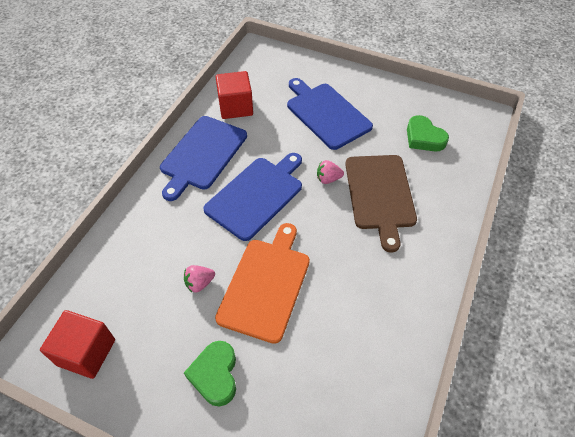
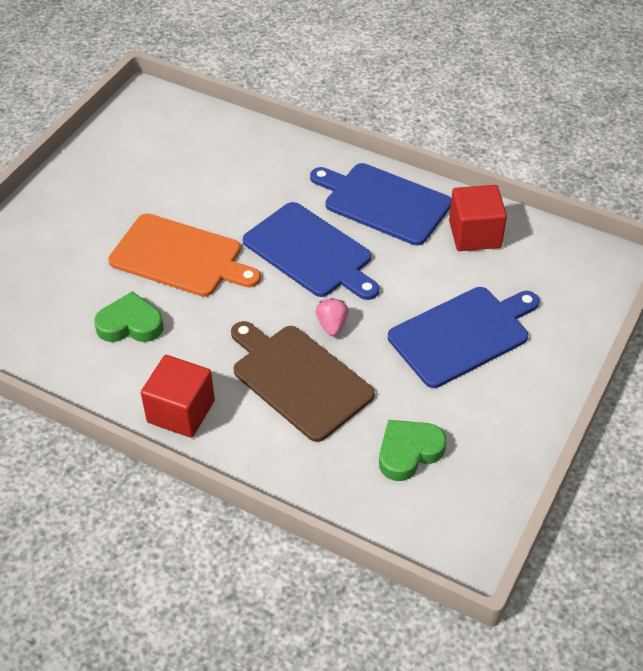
camera: 95 degrees right, 5 degrees down
(86, 352) = (134, 131): red cube -> red cube (181, 411)
(199, 283) = (193, 204): pink strawberry -> none
(215, 375) = (87, 217): green heart -> green heart (130, 324)
(380, 195) = (298, 379): brown cutting board -> brown cutting board turned 45 degrees clockwise

